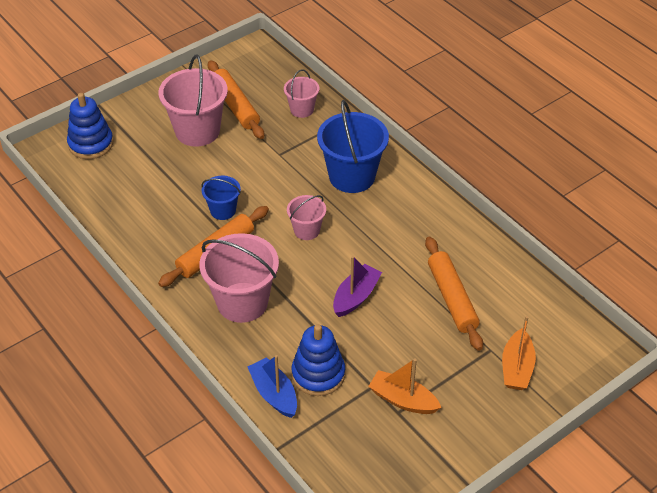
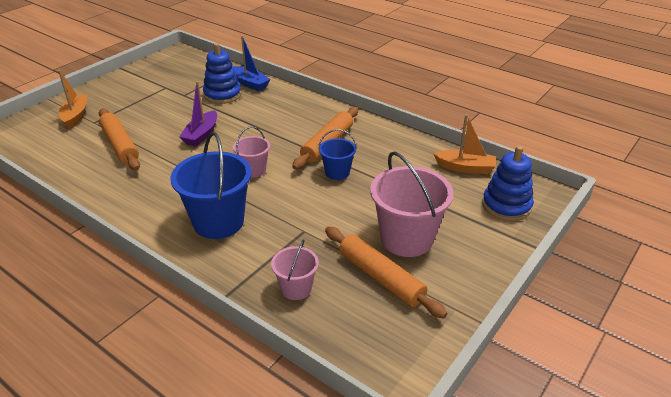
camera: 165 degrees right, 10 degrees down
(242, 302) = (291, 119): pink bucket -> none
(403, 400) = (162, 92): orange boat -> orange boat (465, 168)

